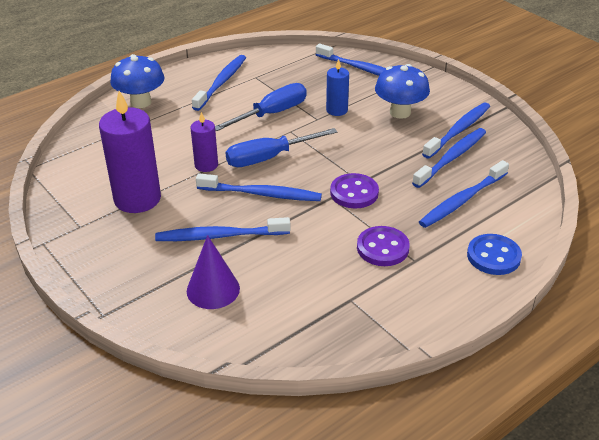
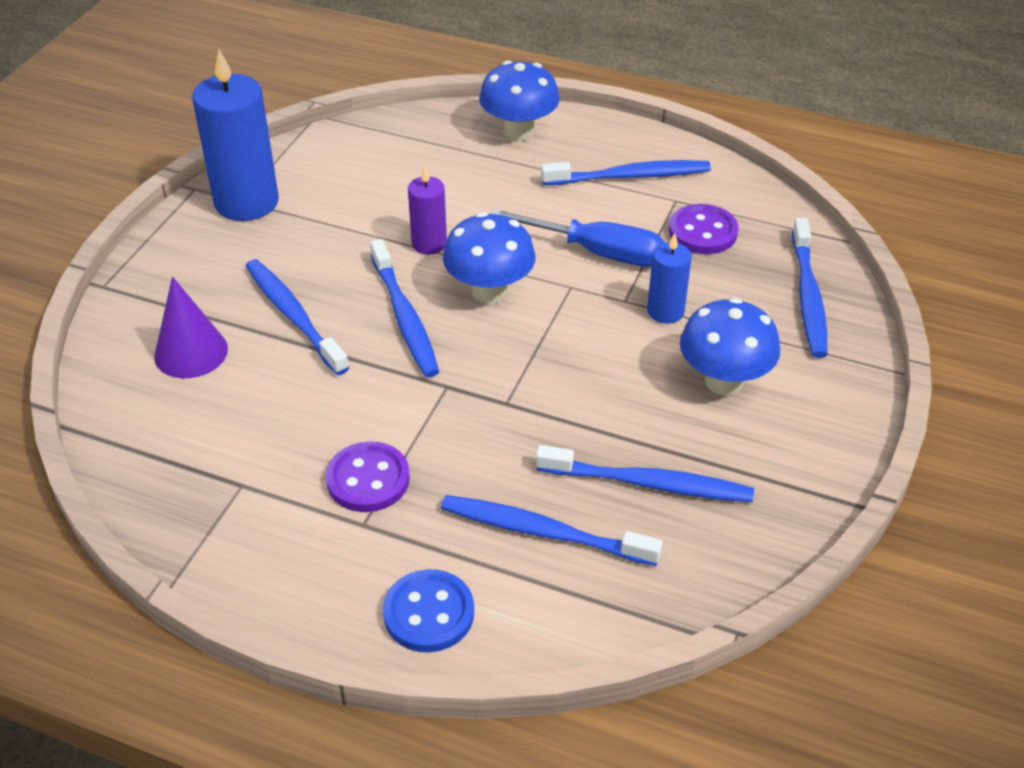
camera: 60 degrees right, 5 degrees up
(85, 224) = (246, 202): none -> blue candle
(137, 199) = (319, 219): purple candle -> none
(269, 158) = (489, 291): blue screwdriver -> blue mushroom
(354, 193) = (473, 405): purple button -> purple button (703, 232)
(458, 130) = (734, 467): blue toothbrush -> none

